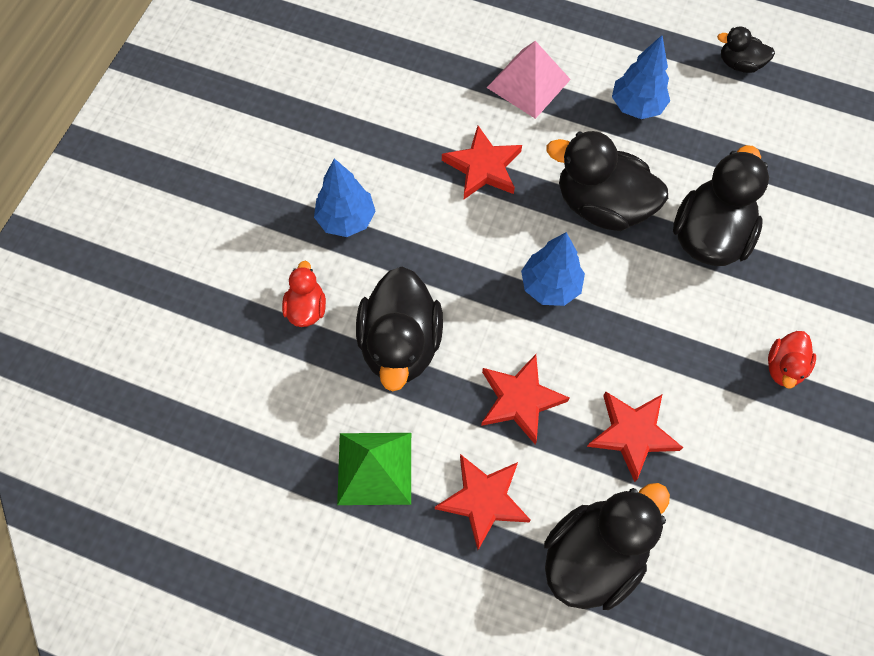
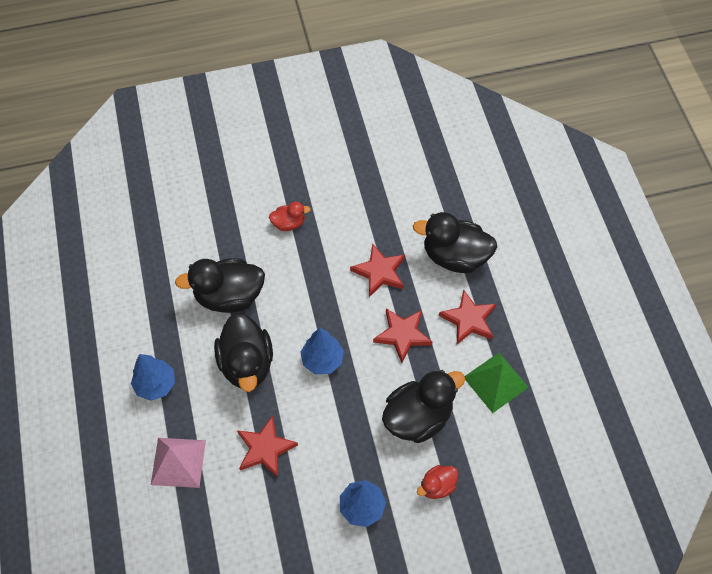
camera: 125 degrees left, 5 degrees down
(739, 64) = (81, 342): black duck -> none

